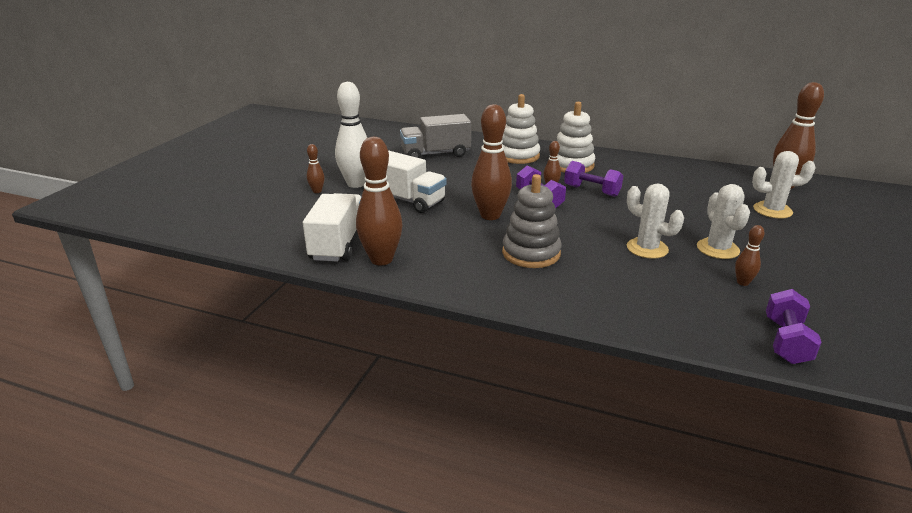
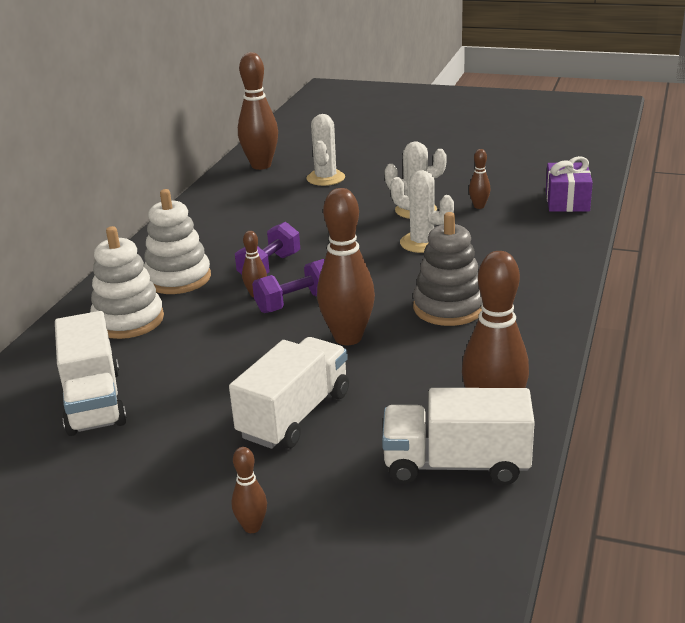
camera: 90 degrees left, 0 degrees up
(356, 184) = (222, 481): white bowling pin -> none
(435, 154) = (94, 401): grey truck -> white truck
(647, 248) = (422, 243): white cactus -> white cactus turned 75 degrees clockwise
(786, 341) = (567, 201): purple dumbbell -> purple gift

